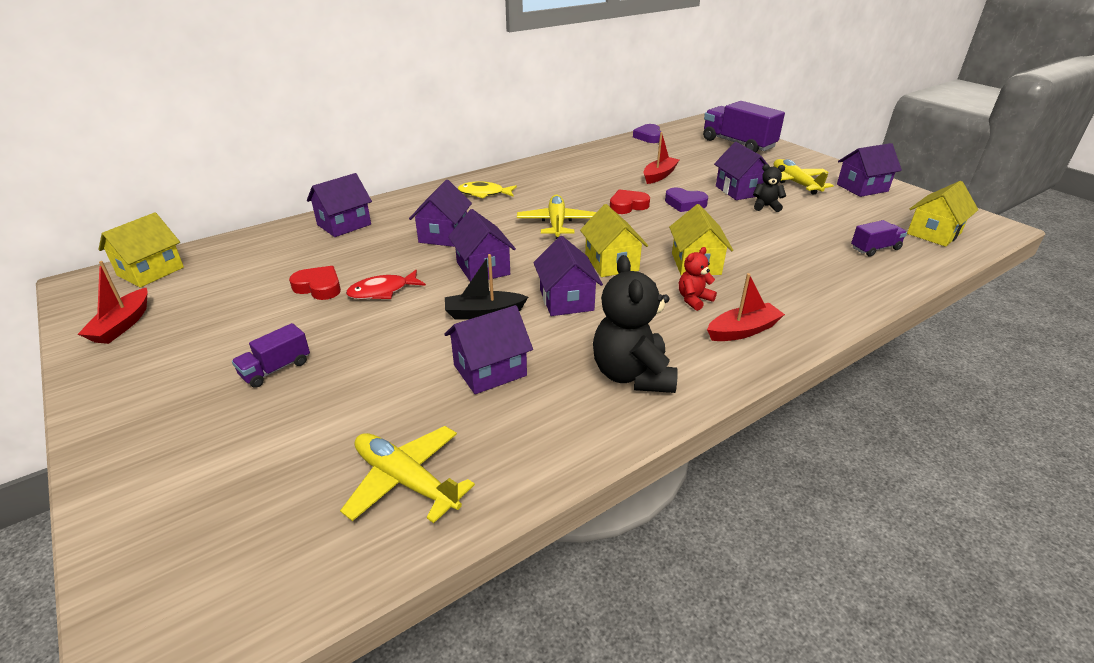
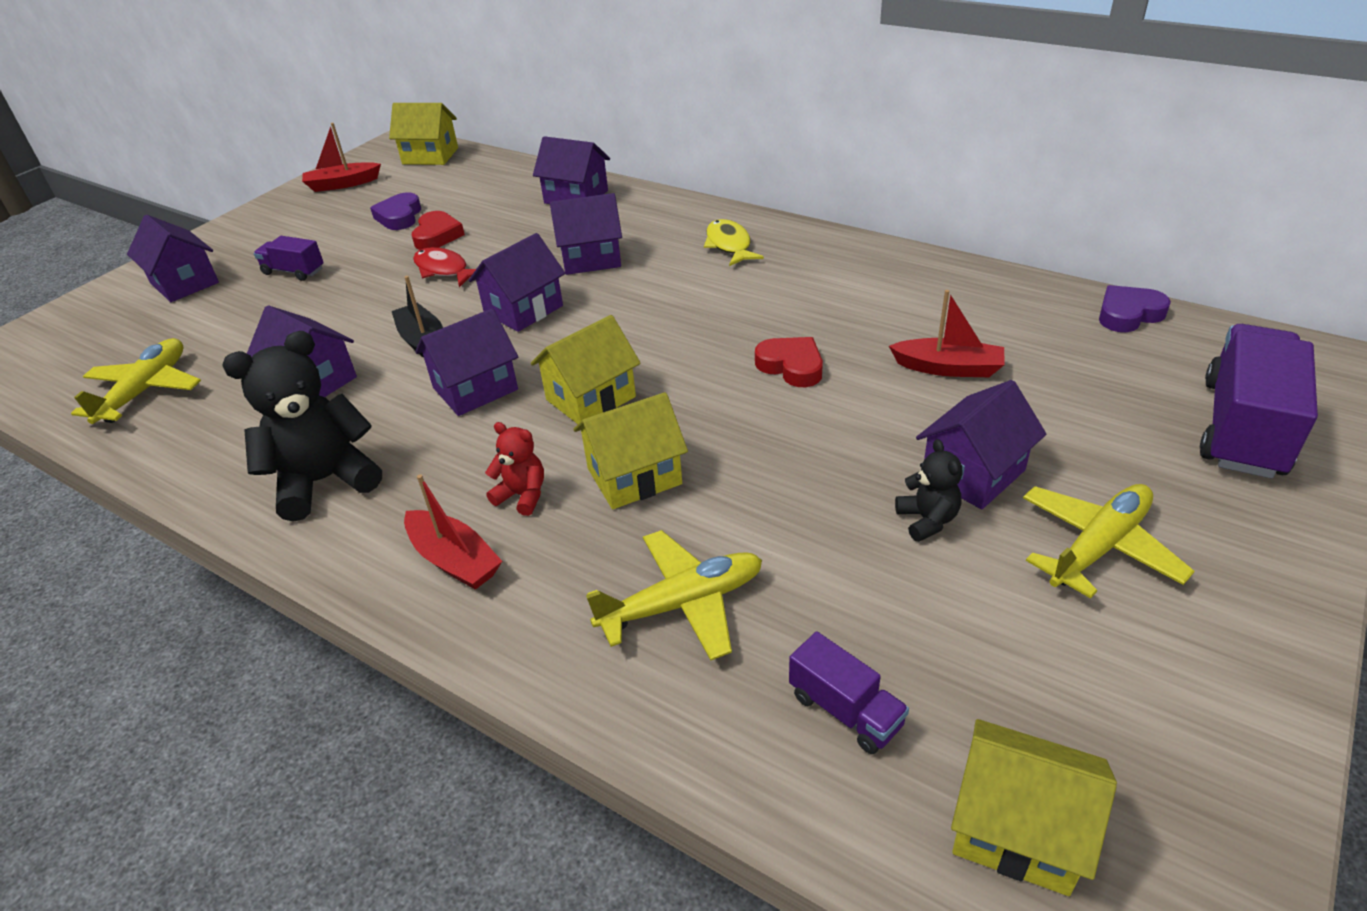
camera: 70 degrees right, 5 degrees up
(556, 223) = (680, 323): yellow plane -> yellow plane (682, 603)
(685, 203) = (851, 420): purple heart -> purple heart (399, 217)
(862, 188) = (1193, 668): purple house -> purple house (184, 283)

